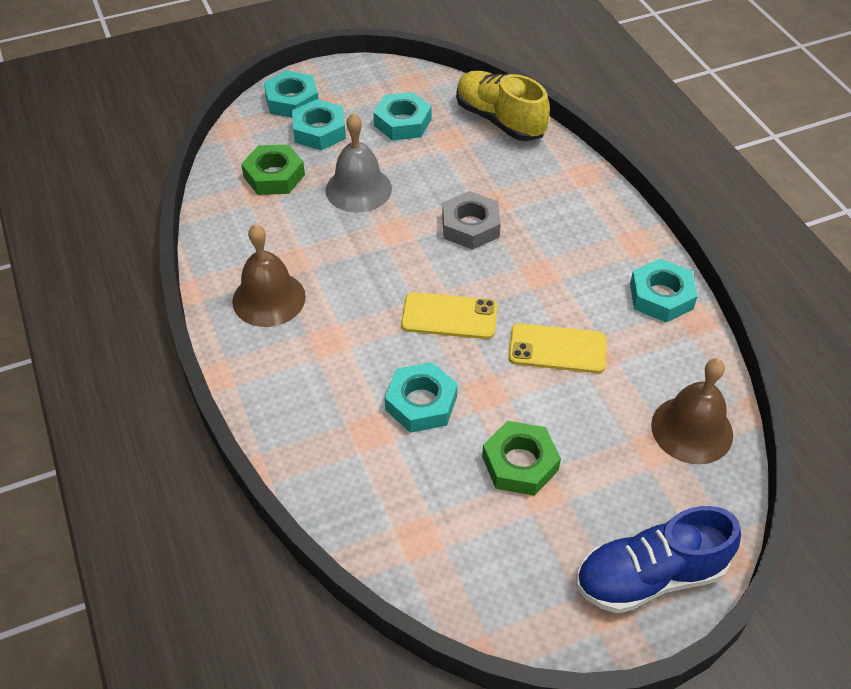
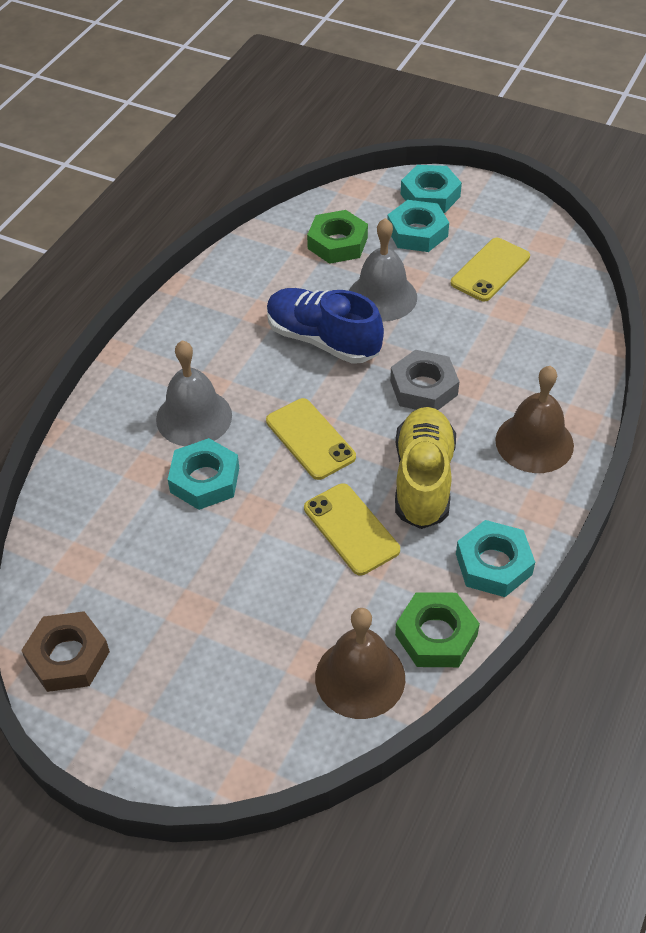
camera: 50 degrees right, 0 degrees up
(269, 298) = (213, 327): brown bell -> brown bell (534, 442)
(349, 369) = (194, 417): none -> grey bell
(402, 122) = (490, 270): turquoise nut -> yellow phone
(499, 120) = (574, 324): yellow shoe -> yellow shoe (423, 479)
(510, 604) = (68, 657): none -> brown nut
(520, 463) = (206, 579): green nut -> green nut (436, 635)
(650, 576) = (175, 736): blue shoe -> blue shoe (323, 340)

